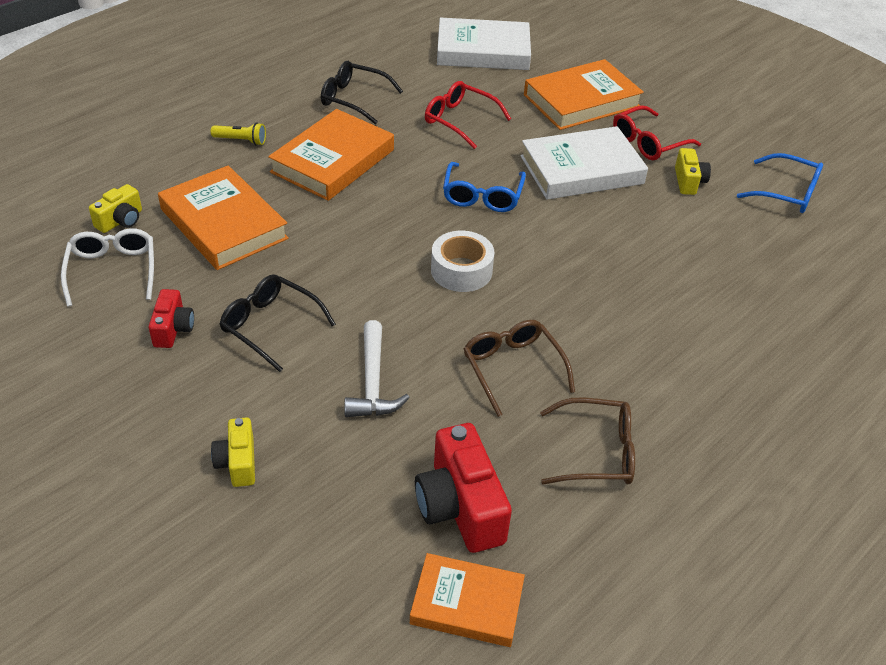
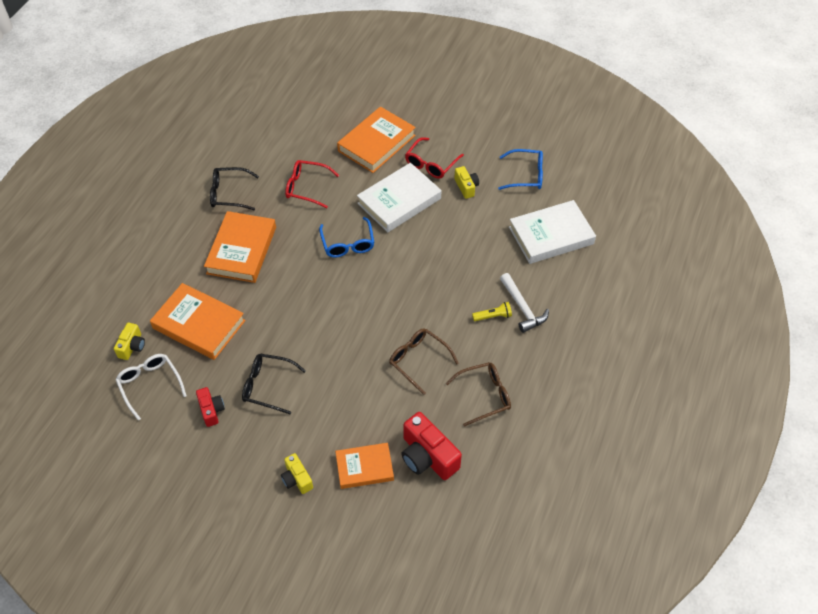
camera: 20 degrees left, 10 degrees up
(241, 141) = (173, 255): yellow flashlight -> yellow flashlight (493, 316)
(373, 382) = (345, 400): white hammer -> white hammer (522, 308)
(461, 270) = (360, 304): white tape -> none
(467, 604) = (454, 508): orange book -> orange book (364, 467)
(483, 51) = (294, 121): white book -> white book (551, 235)

